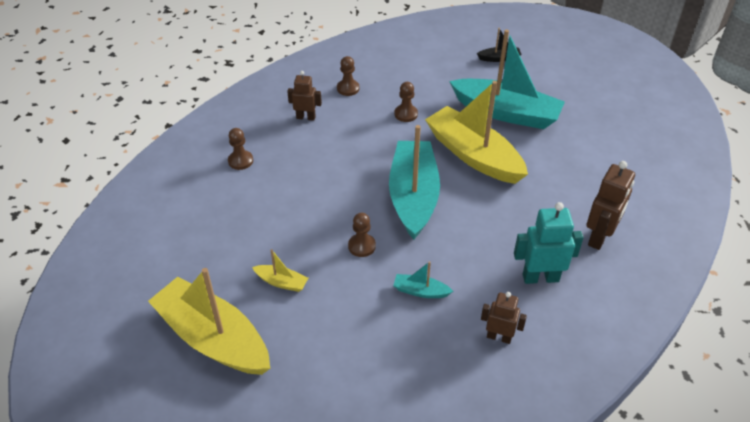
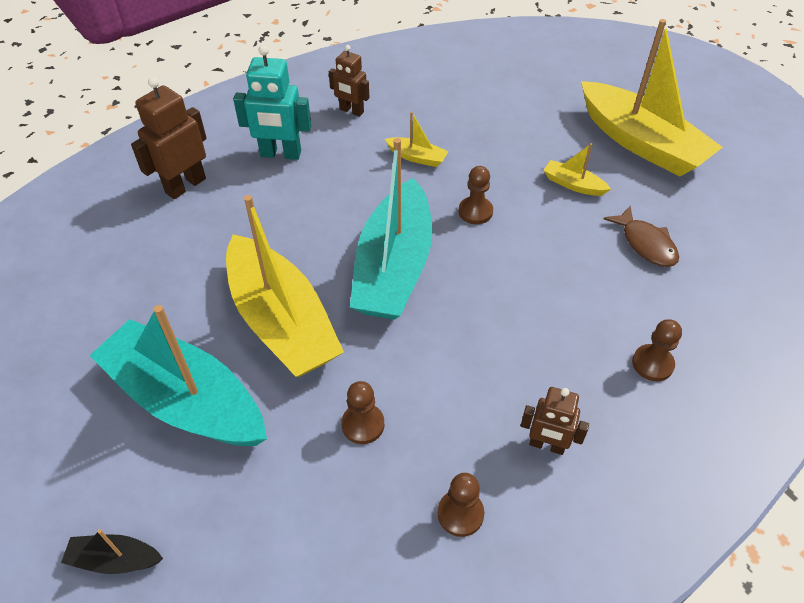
camera: 170 degrees left, 5 degrees up
(229, 237) = (645, 244): none -> brown fish
(420, 291) = (417, 157): turquoise boat -> yellow boat

